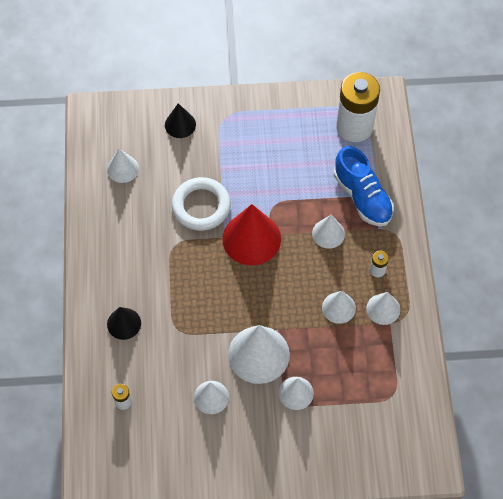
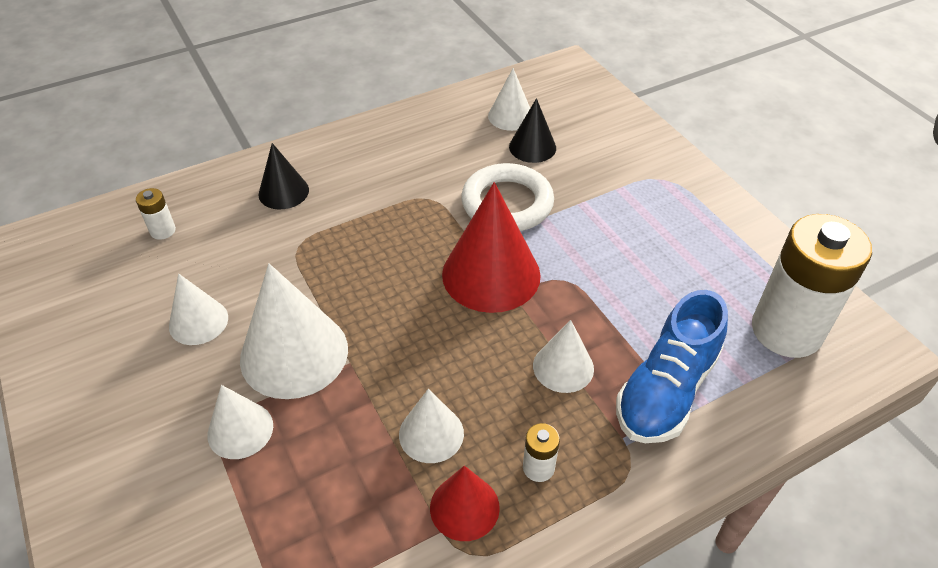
camera: 65 degrees right, 15 degrees down
(180, 124) = (616, 142): black cone -> black cone (532, 147)
(383, 309) = (464, 507): white cone -> red cone

